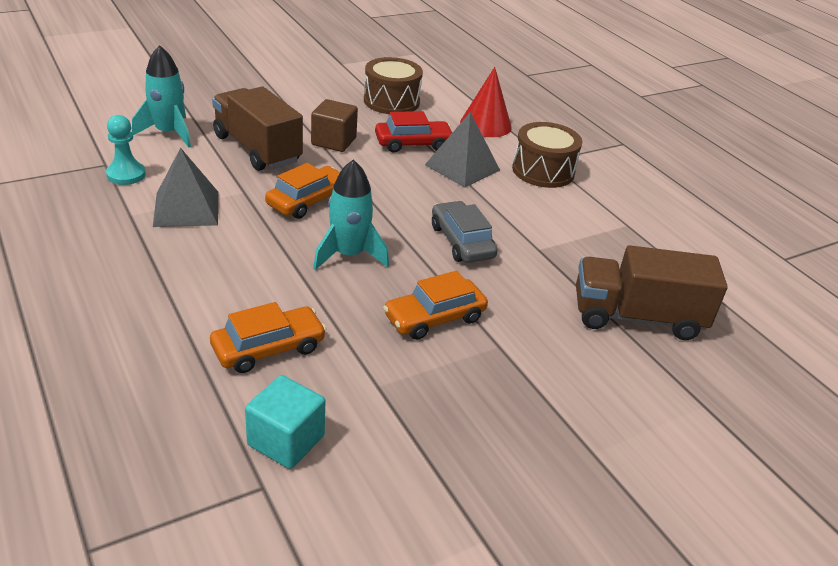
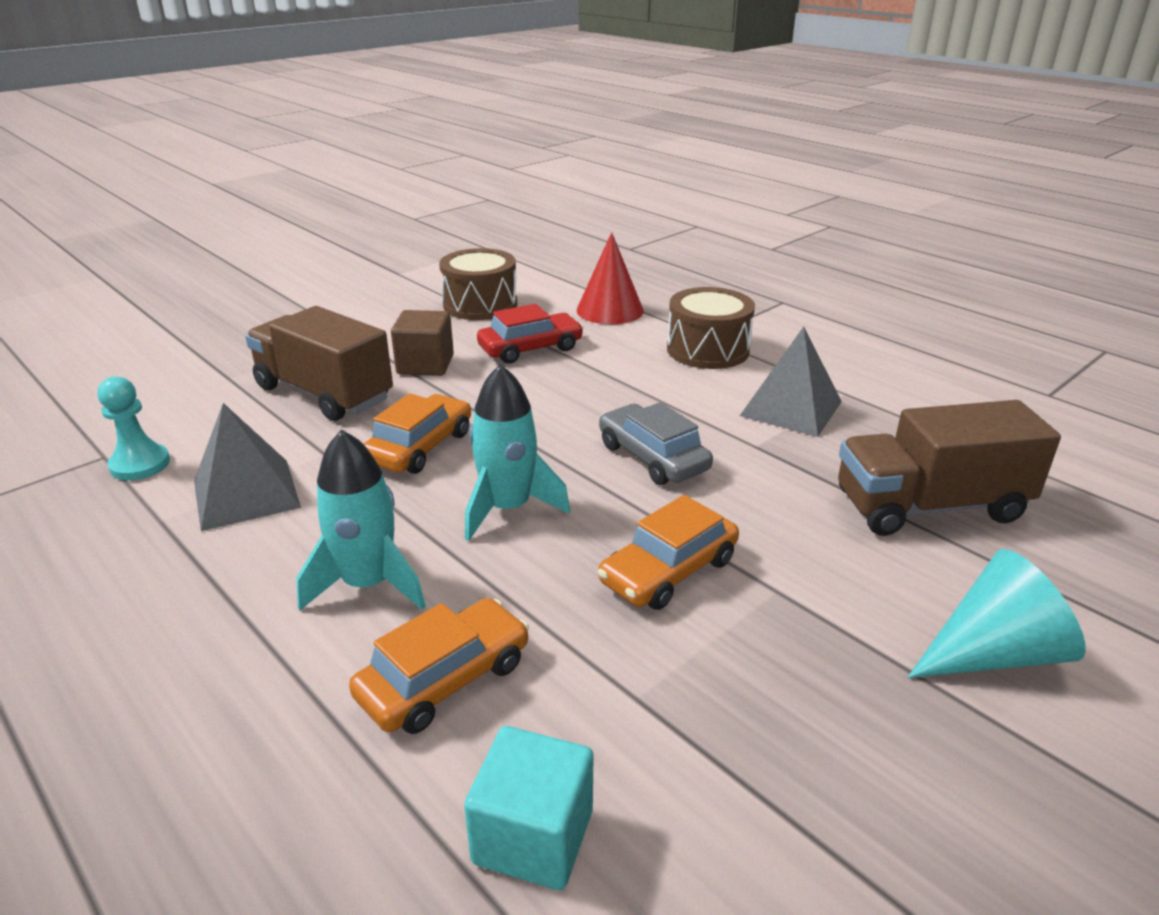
camera: 10 degrees left, 5 degrees down
(169, 133) = (190, 396): turquoise rocket -> turquoise rocket (368, 584)
(462, 167) = (606, 364): grey pyramid -> grey pyramid (791, 408)
(617, 416) = (993, 653): none -> turquoise cone

